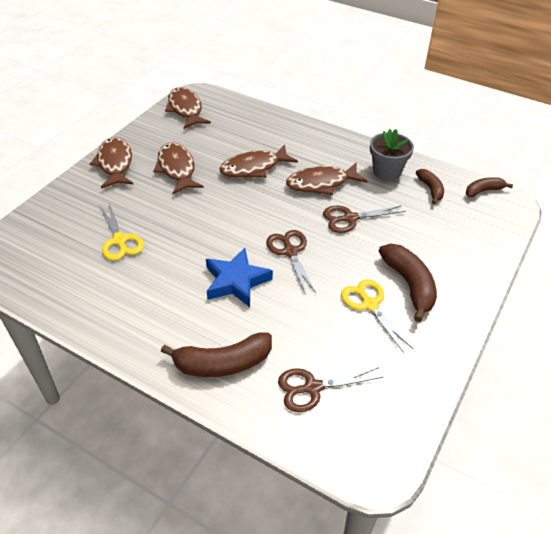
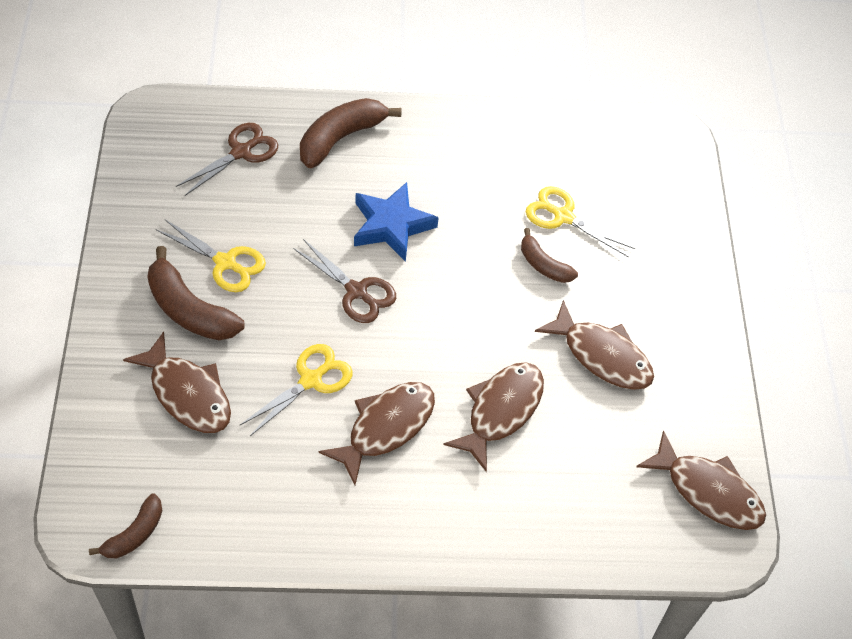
camera: 145 degrees right, 10 degrees up
(115, 164) = (689, 324): brown fish -> brown fish (187, 393)
(350, 218) = (311, 380): brown scissors -> yellow scissors
(387, 171) = (302, 504): grey flower pot -> none
(430, 189) = (219, 496): brown banana -> brown banana (543, 265)

